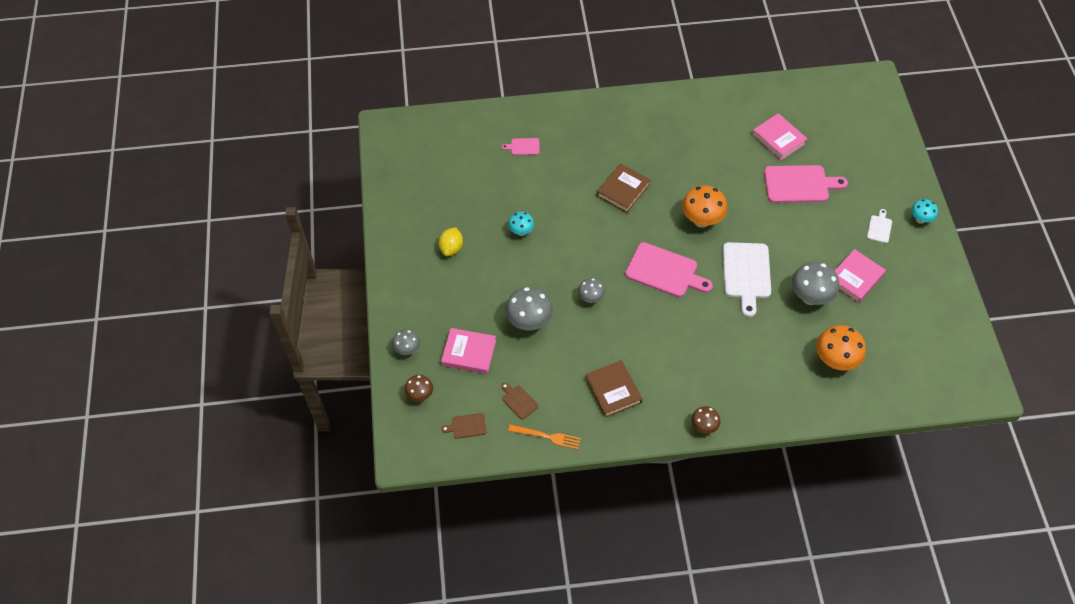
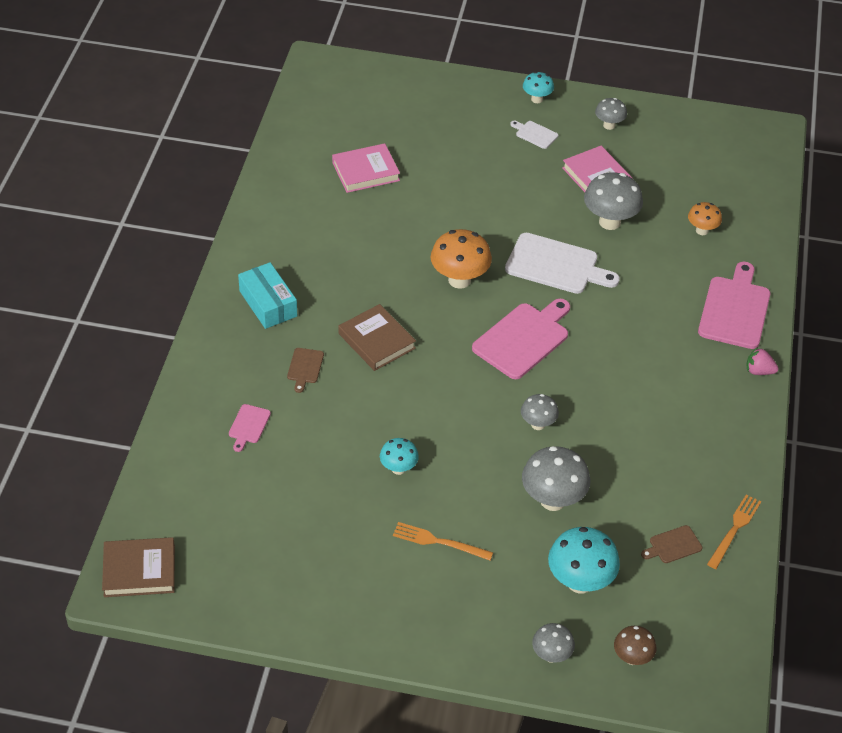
camera: 75 degrees left, 10 degrees down
(451, 248) = (393, 558): yellow lemon -> none
(467, 426) = (696, 614): brown cutting board -> brown cutting board (305, 368)
(469, 353) = (580, 582): pink book -> turquoise mushroom
(472, 268) = (439, 542): none -> orange fork
(613, 390) = (684, 442): brown book -> brown book (139, 570)
(628, 125) = (268, 303): none -> turquoise box
(704, 426) = (759, 371): brown mushroom -> pink strawberry
(799, 184) = (443, 177): pink cutting board -> pink cutting board (735, 309)
(835, 361) = (702, 230): orange mushroom -> orange mushroom, size x0.58
(920, 273) = (609, 125): none -> grey mushroom

